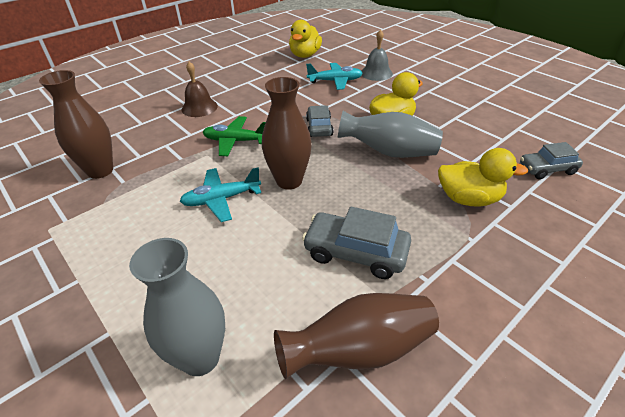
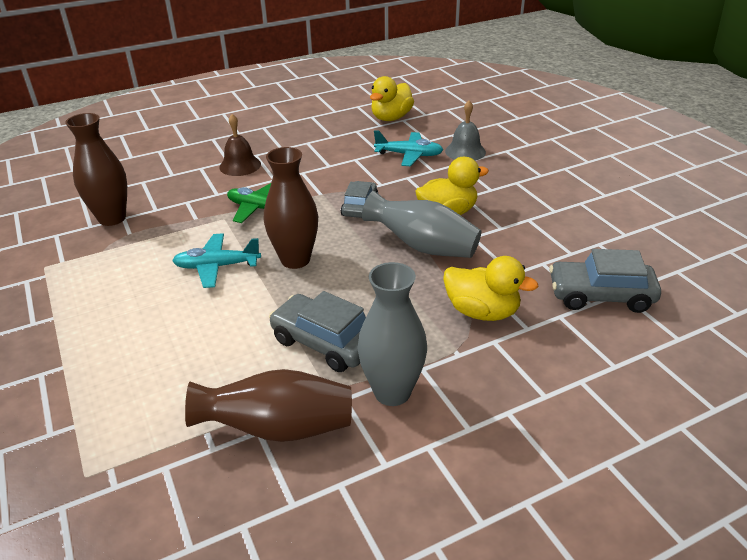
camera: 15 degrees right, 5 degrees down
(200, 357) = (132, 403): grey vase -> grey vase (392, 392)
(547, 169) = (600, 296): grey car -> grey car, size x1.50

